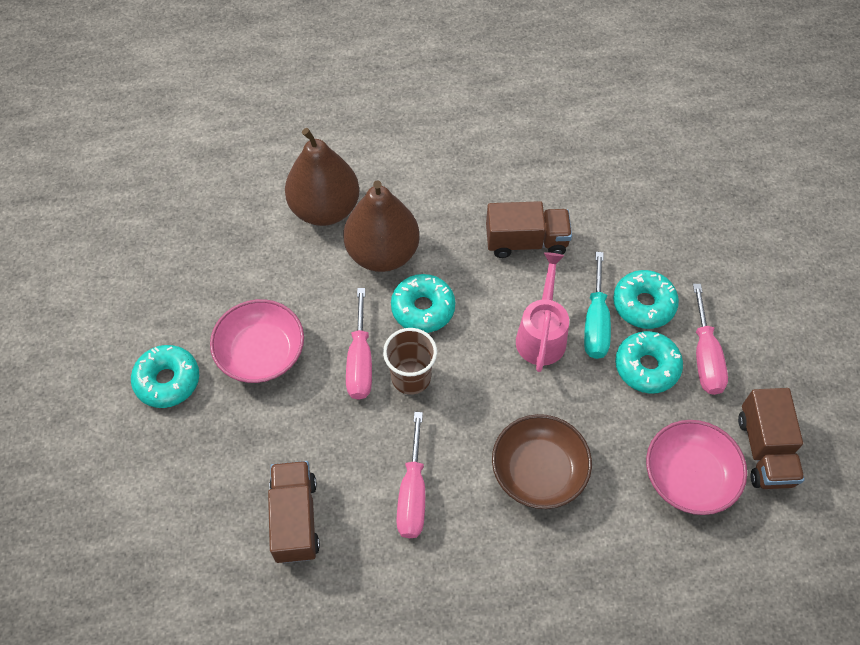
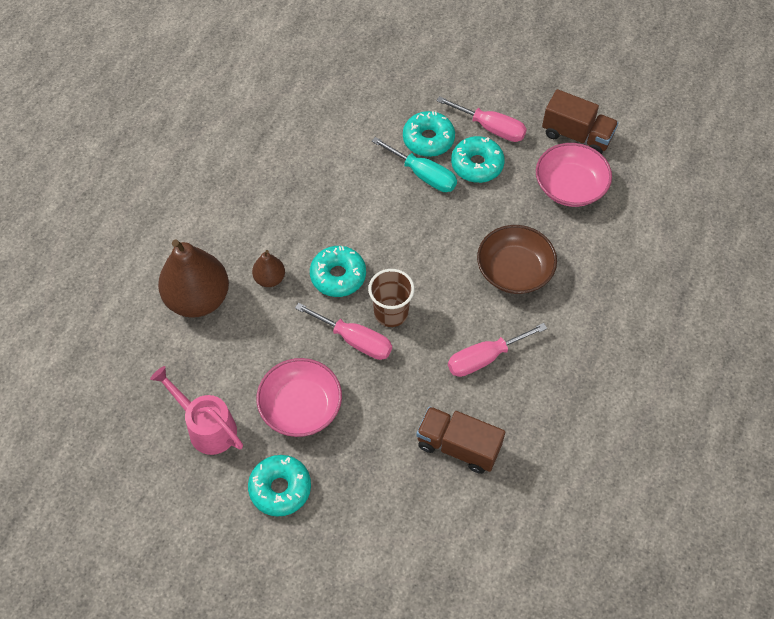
camera: 60 degrees left, 0 degrees up
(382, 253) = (270, 278): brown pear -> brown pear, size x0.48
(412, 493) = (484, 358): pink screwdriver -> pink screwdriver turned 120 degrees clockwise
(526, 241) = (327, 180): brown truck -> none
(542, 334) = (411, 212): pink watering can -> pink watering can (207, 427)

